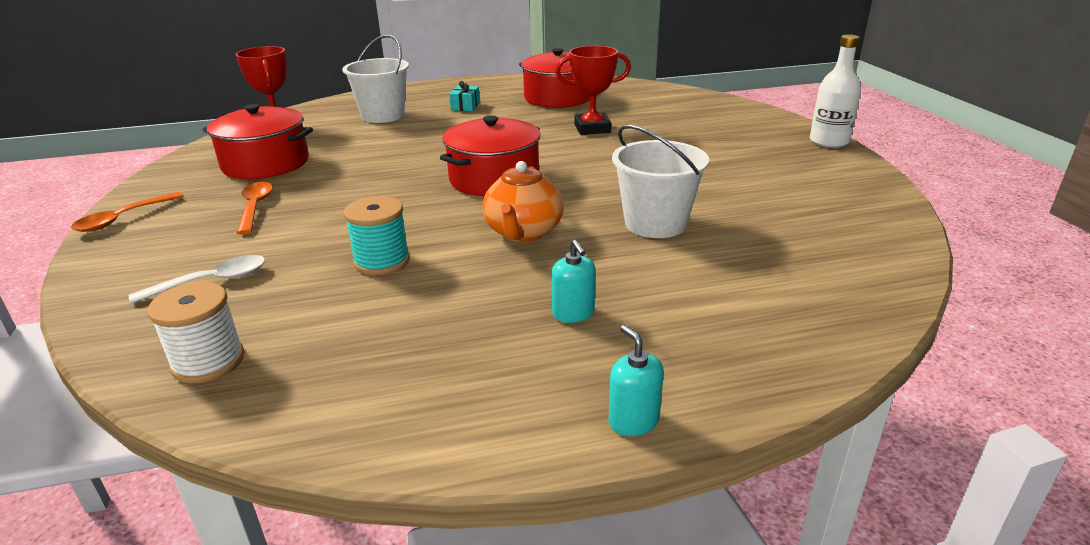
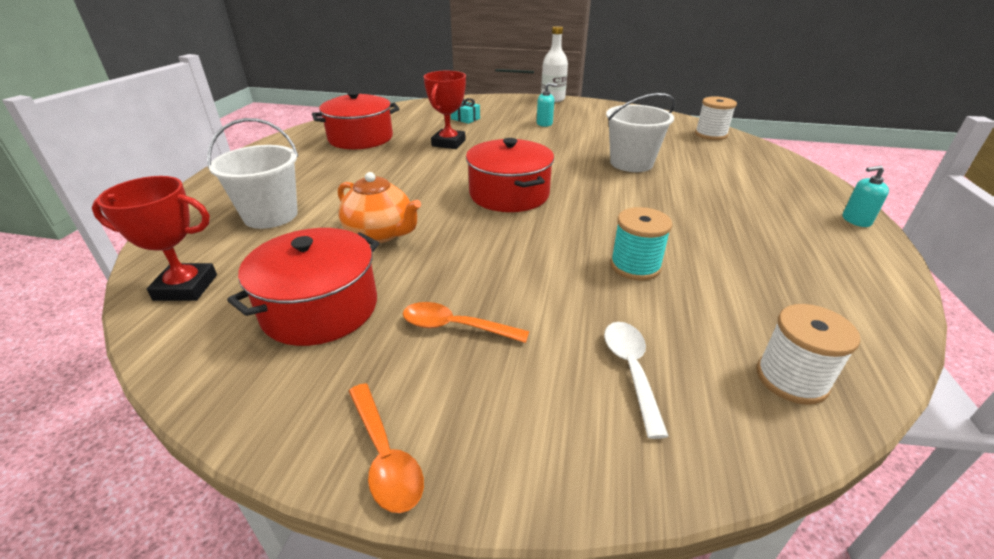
camera: 65 degrees left, 5 degrees up
(465, 106) = (316, 174): turquoise gift -> turquoise gift (465, 119)
(523, 232) = (617, 203): orange teapot -> orange teapot (380, 233)
(573, 313) = (741, 211): turquoise soap dispenser -> turquoise soap dispenser (544, 123)
(866, 267) = (710, 135): none -> white spool

